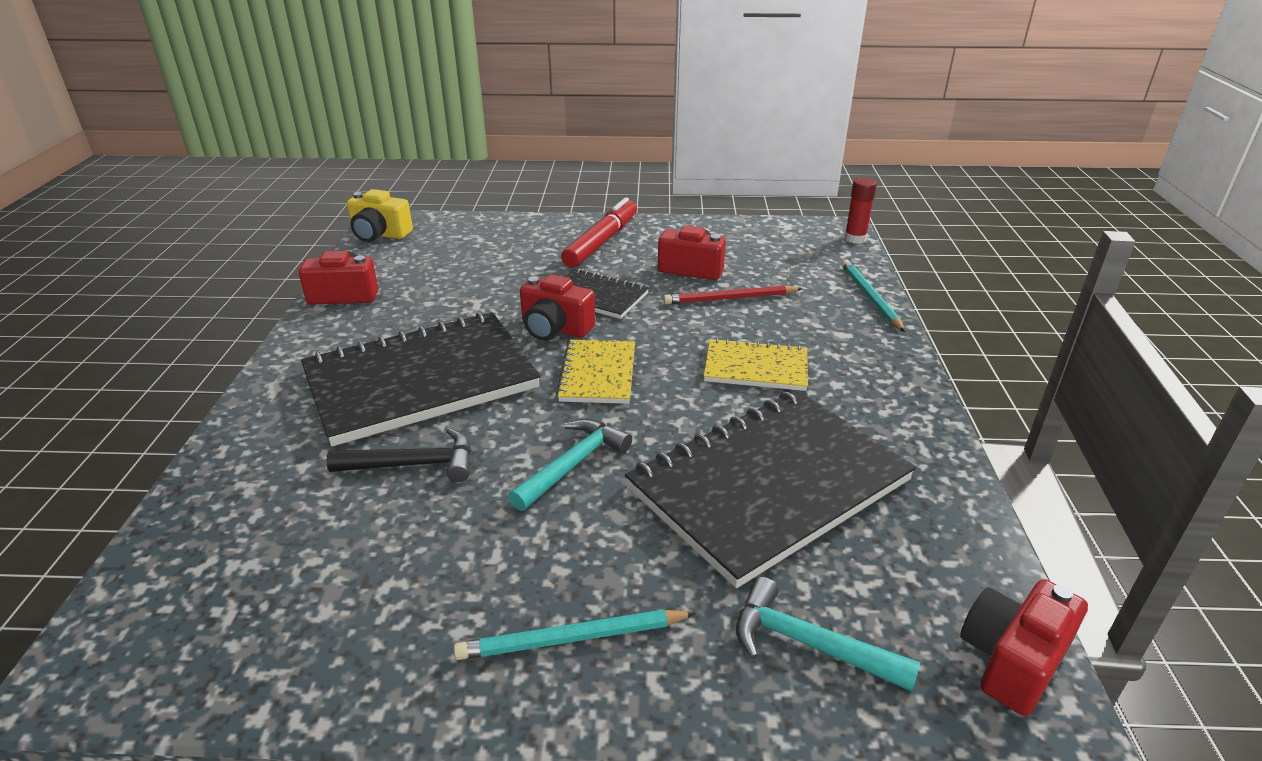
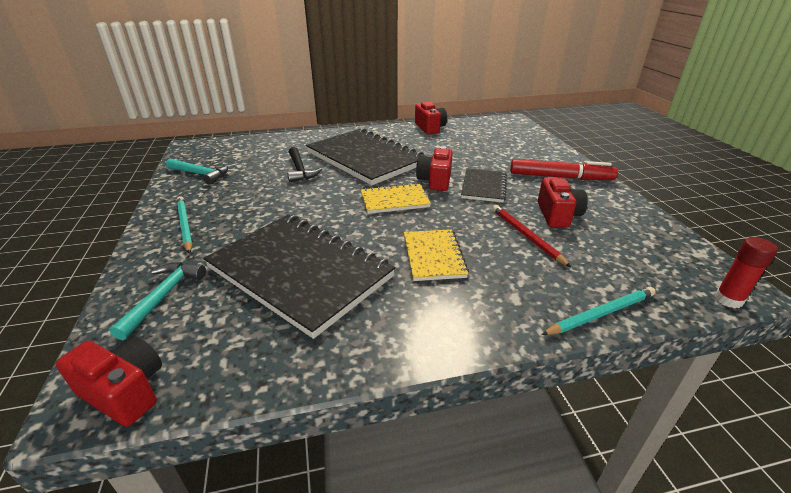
camera: 75 degrees right, 0 degrees up
(379, 234) = (497, 121): yellow camera -> none
(573, 464) = (307, 206): turquoise hammer -> turquoise hammer (201, 174)

